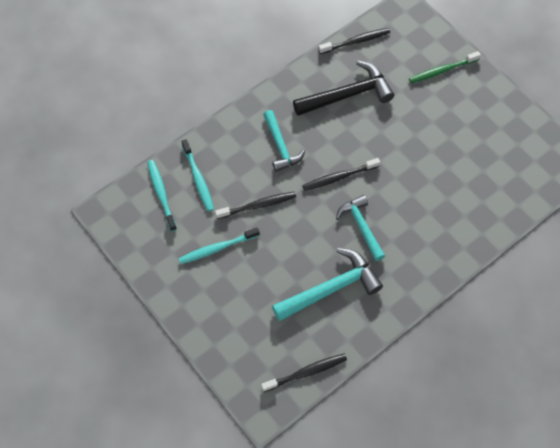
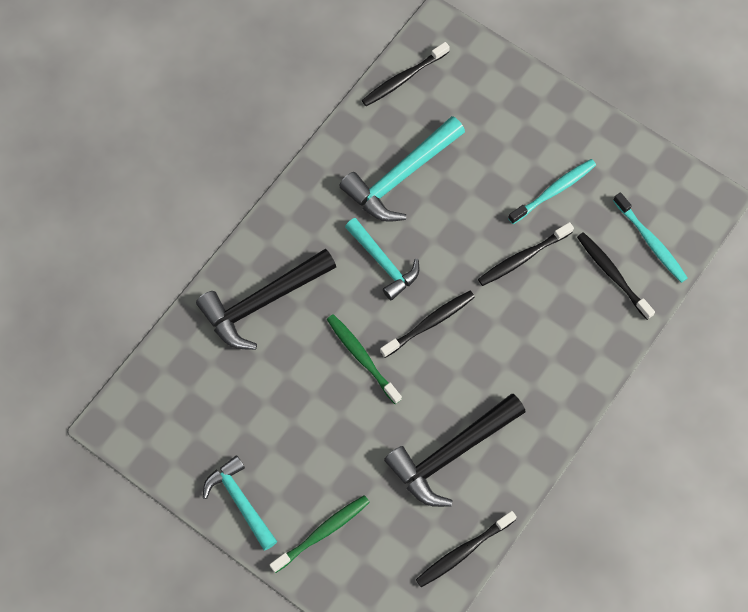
camera: 165 degrees right, 5 degrees up
(198, 178) = (612, 275): turquoise toothbrush -> black toothbrush
(280, 146) = (520, 348): turquoise hammer -> turquoise hammer (240, 501)
(392, 166) = (362, 358): none -> green toothbrush
(457, 220) = (262, 302): none -> black hammer

